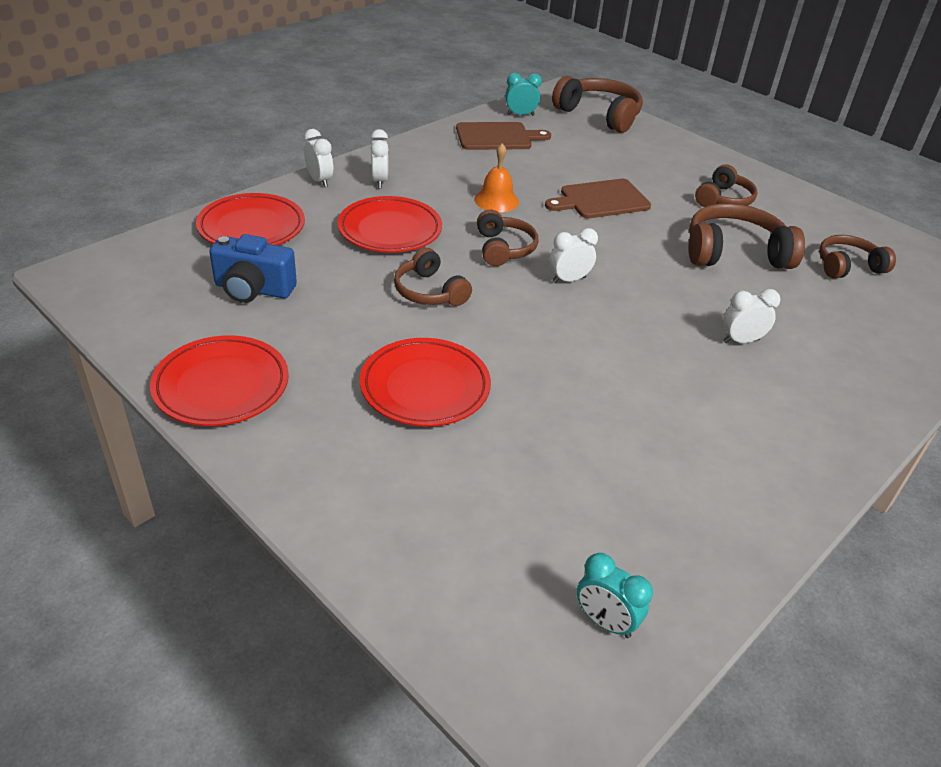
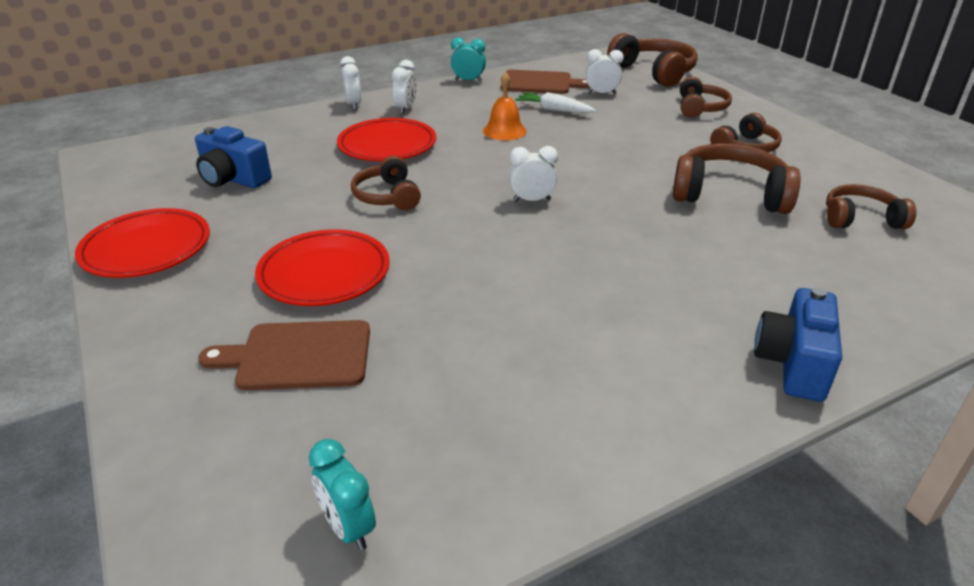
camera: 20 degrees right, 5 degrees down
(251, 227) = (269, 134): red plate -> none
(504, 248) = (484, 169): brown headphones -> brown headphones (700, 108)
(520, 115) = (574, 68): turquoise clock -> turquoise clock (468, 80)
(530, 170) = (554, 110): none -> white carrot
(601, 200) = (610, 138): brown cutting board -> brown cutting board (298, 355)
(741, 341) = (687, 274): white clock -> white clock (601, 93)
(858, 412) = (793, 363): none -> blue camera

